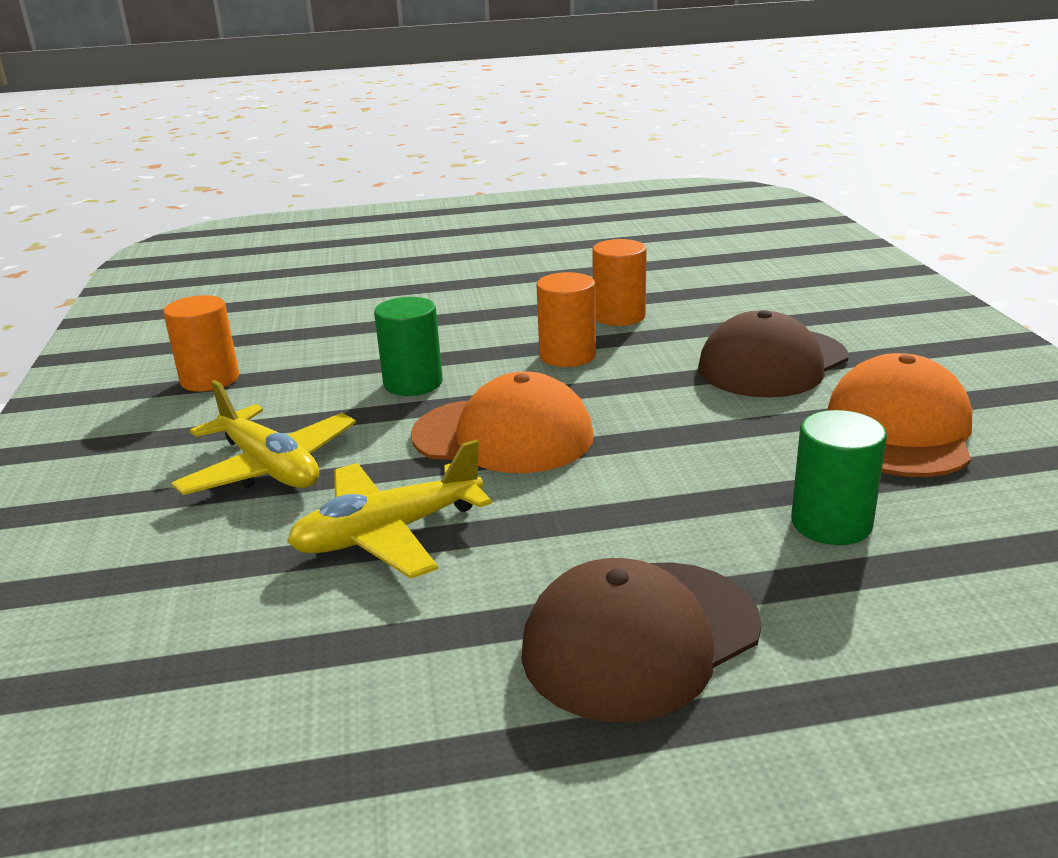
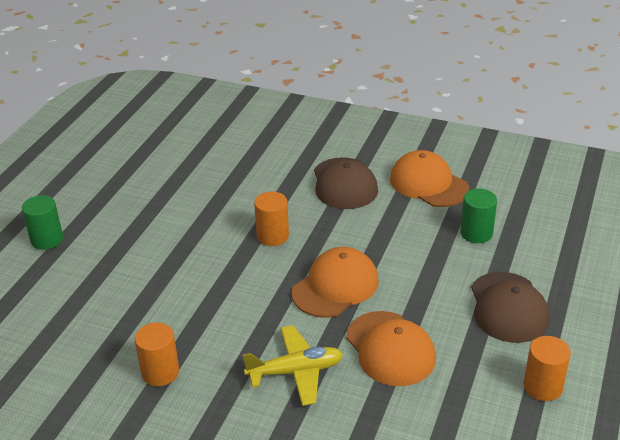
camera: 60 degrees left, 10 degrees up
(388, 533) = (390, 348): yellow plane -> orange cap
(413, 383) = (249, 296): green cylinder -> green cylinder (47, 239)
(619, 316) = (245, 202): orange cylinder -> orange cylinder (543, 386)

